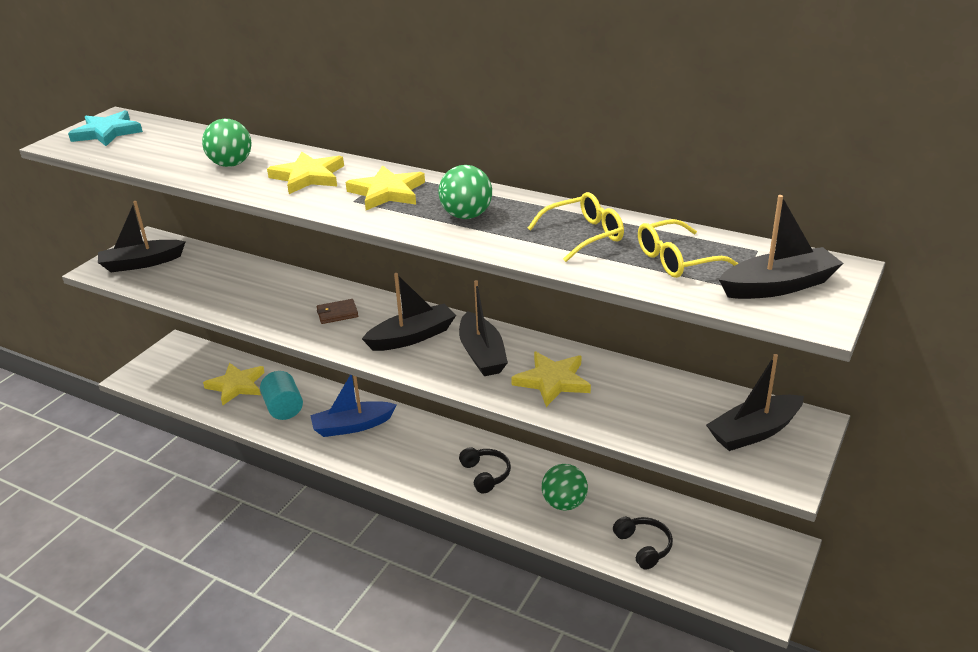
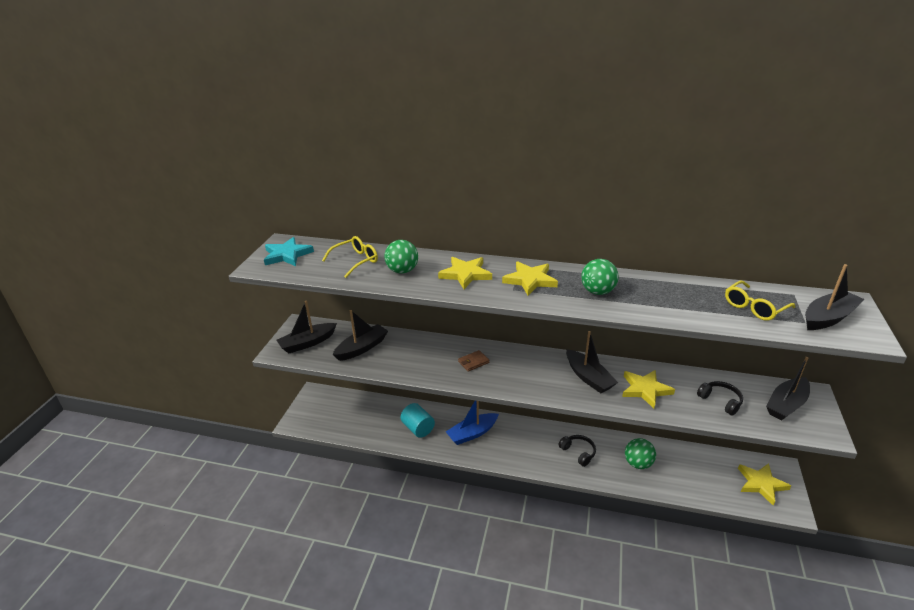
camera: 15 degrees left, 0 degrees up
(236, 385) = (375, 417): yellow star -> yellow star (761, 484)
(412, 337) = (535, 372): black boat -> black boat (362, 348)
(584, 235) = (683, 297): yellow glasses -> yellow glasses (356, 261)
(644, 547) = (701, 484): black headphones -> black headphones (720, 401)

